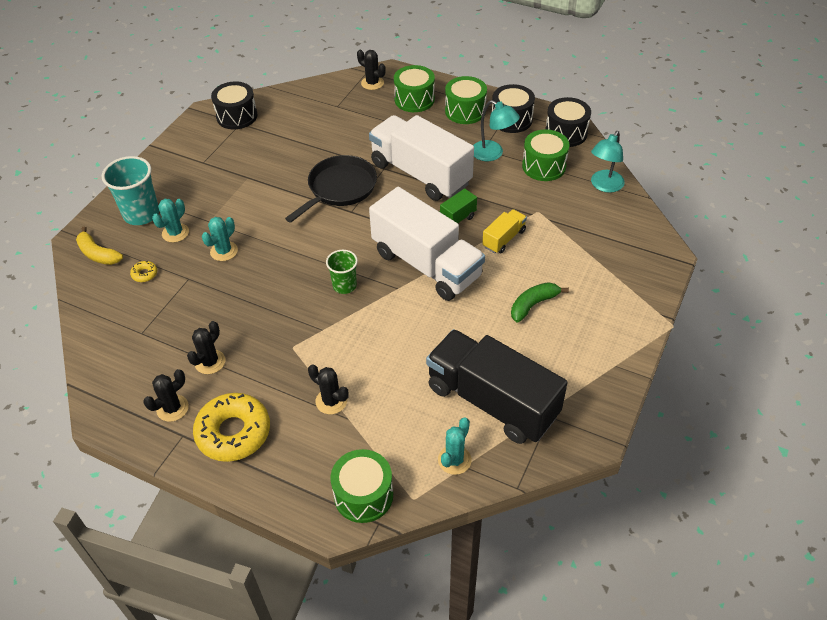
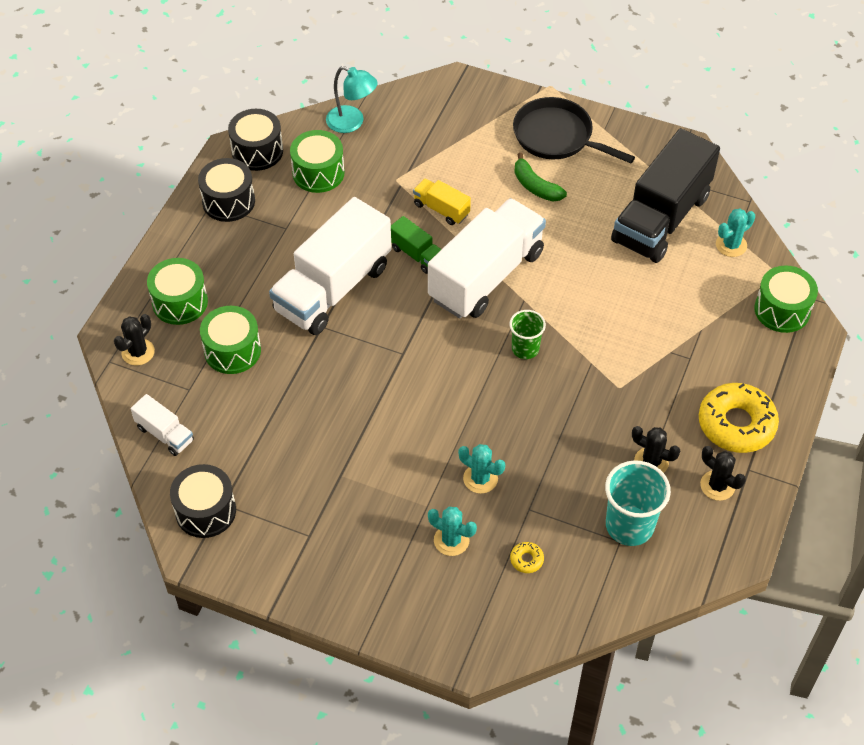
camera: 95 degrees left, 5 degrees up
(98, 254) = (496, 625): yellow banana -> none
(141, 214) = (417, 590): turquoise cup -> turquoise cup (629, 525)
(302, 97) = (165, 434): none -> white truck
(331, 401) = (683, 345): black cactus -> none
(339, 188) = (361, 369): black pan -> black pan (557, 136)
(454, 460) = (731, 245): turquoise cactus -> turquoise cactus turned 60 degrees counterclockwise
(465, 111) = (208, 247): green drum -> green drum (232, 350)
(493, 154) = (295, 219): turquoise lamp -> none

